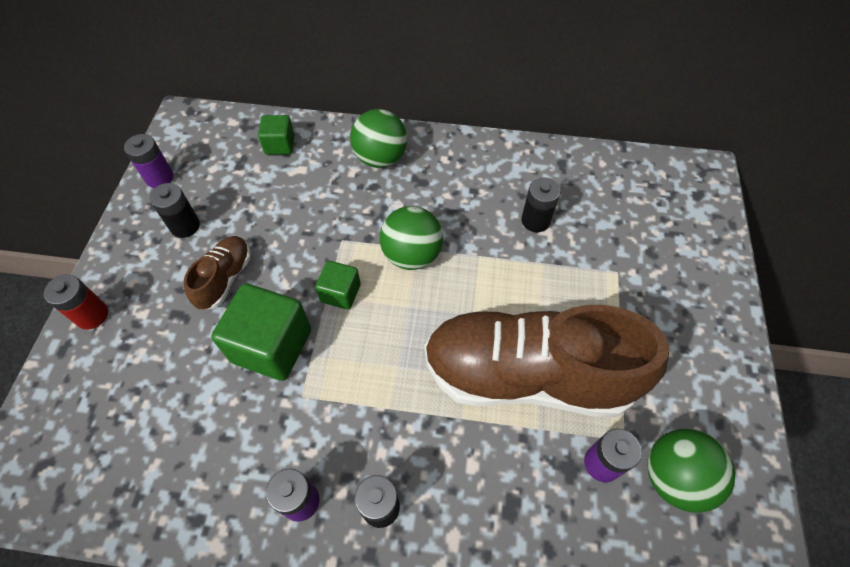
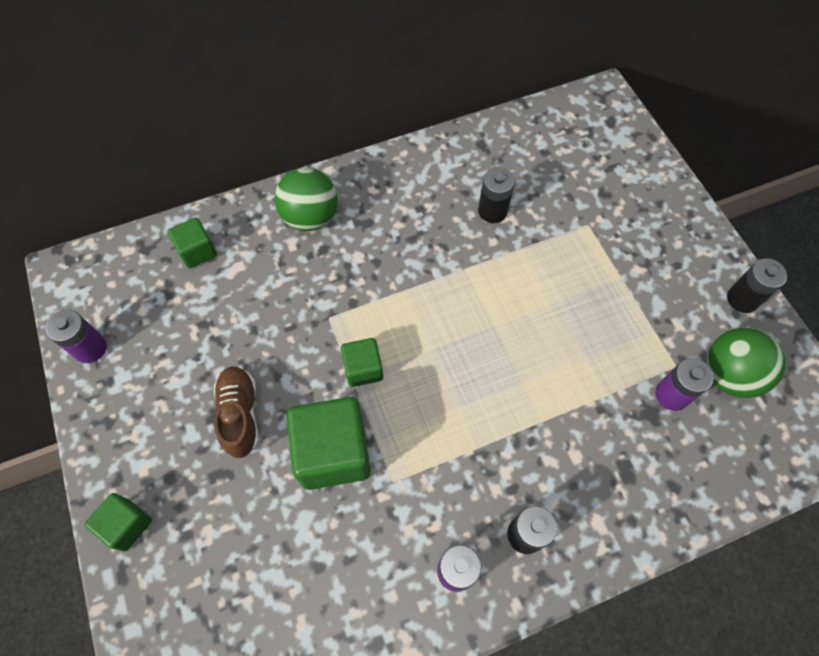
camera: 30 degrees left, 5 degrees up
(92, 315) = (127, 525): red battery -> green cube
(185, 226) = (158, 384): black battery -> black battery (742, 299)
(412, 255) = (404, 299): green ball -> none
(527, 375) = (572, 355): brown shoe -> none

